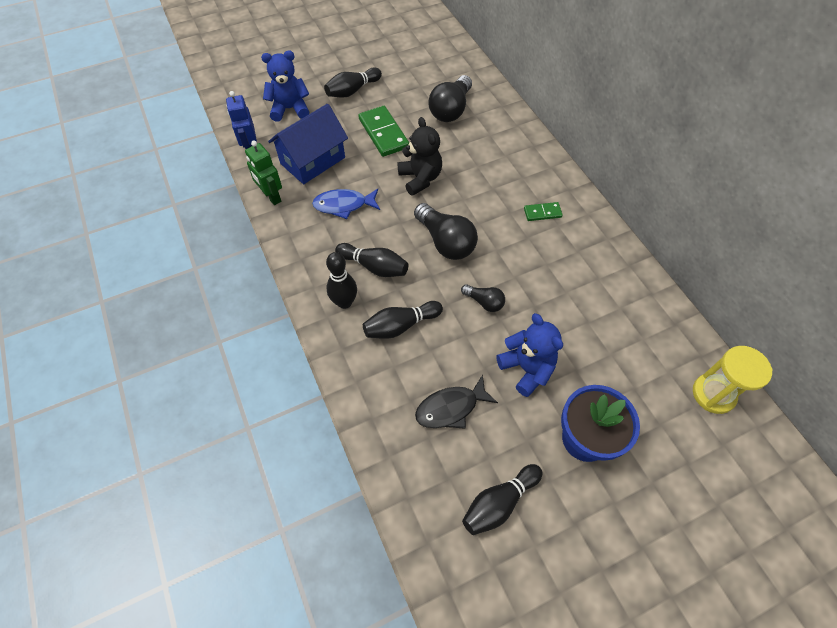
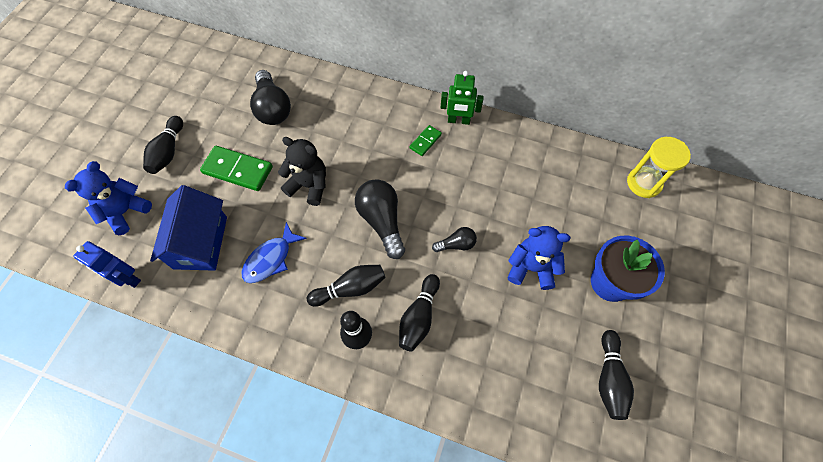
camera: 45 degrees left, 5 degrees up
(271, 196) = (198, 305): green robot -> green robot (458, 121)
(445, 242) = (382, 221): black light bulb -> black light bulb turned 120 degrees counterclockwise
(451, 408) = (515, 344): black fish -> none

